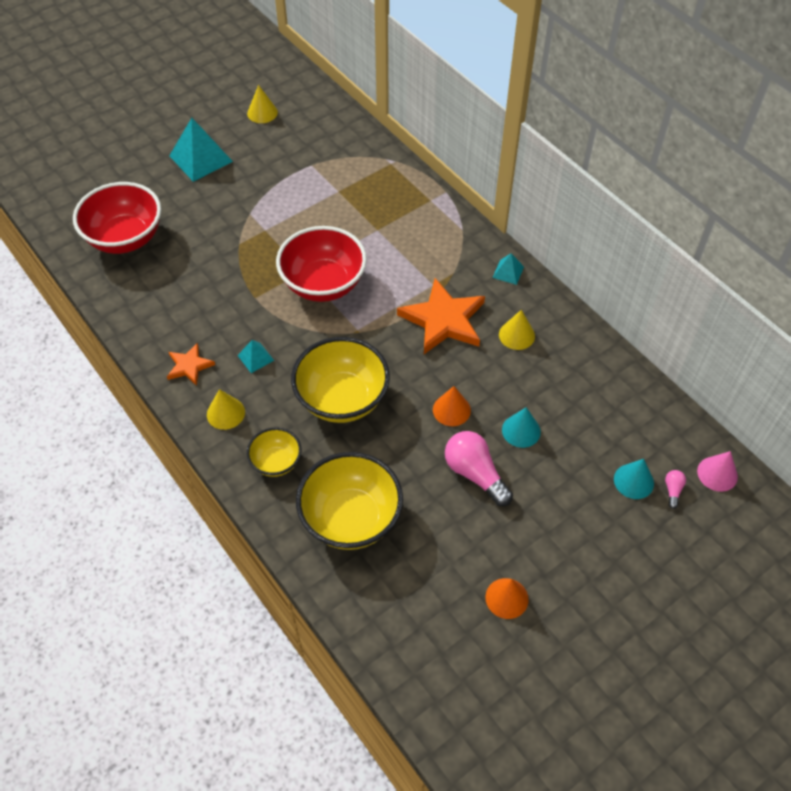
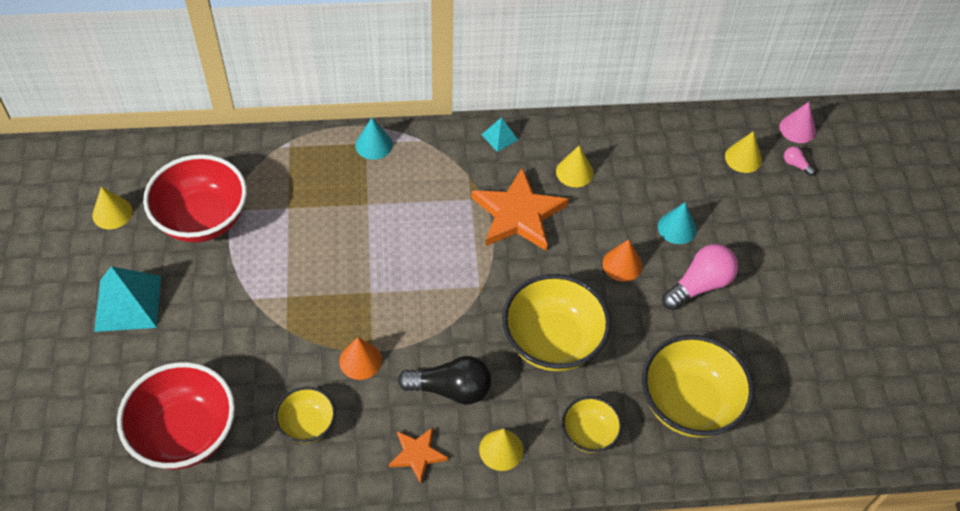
camera: 60 degrees left, 0 degrees up
(173, 294) = (307, 425): none -> yellow bowl
(255, 358) = (450, 389): turquoise pyramid -> black light bulb
(323, 284) = (401, 284): red bowl -> red bowl (203, 219)
(475, 474) = (699, 285): pink light bulb -> pink light bulb turned 150 degrees clockwise
(506, 598) = (832, 332): orange cone -> orange cone (360, 360)
(633, 481) = (772, 183): turquoise cone -> turquoise cone (374, 145)
(642, 446) = (743, 158): none -> yellow cone

